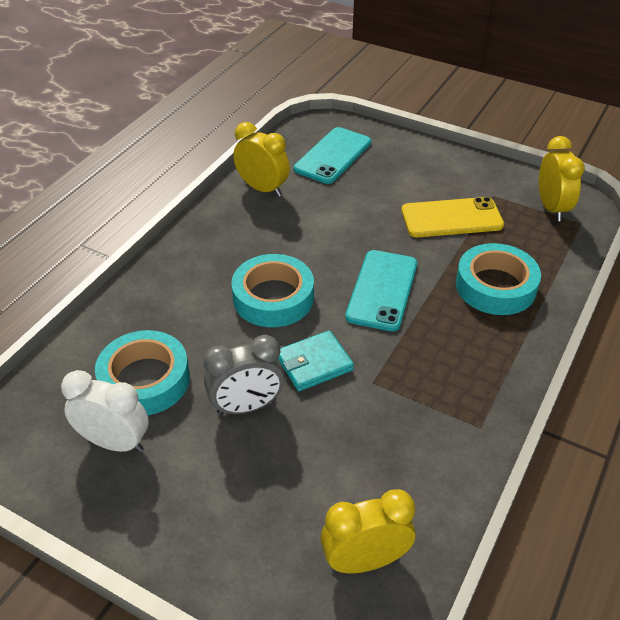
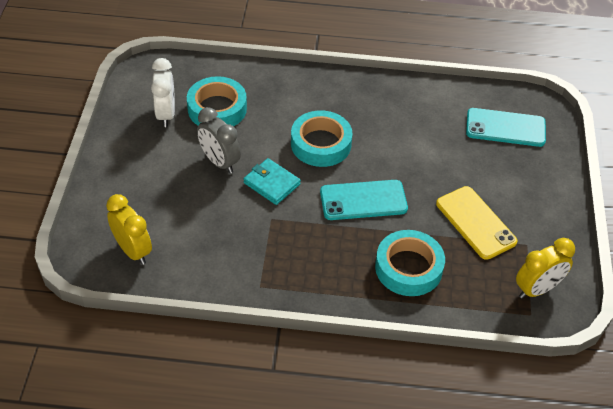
camera: 65 degrees right, 5 degrees up
(262, 189) = (434, 100): yellow clock -> none

